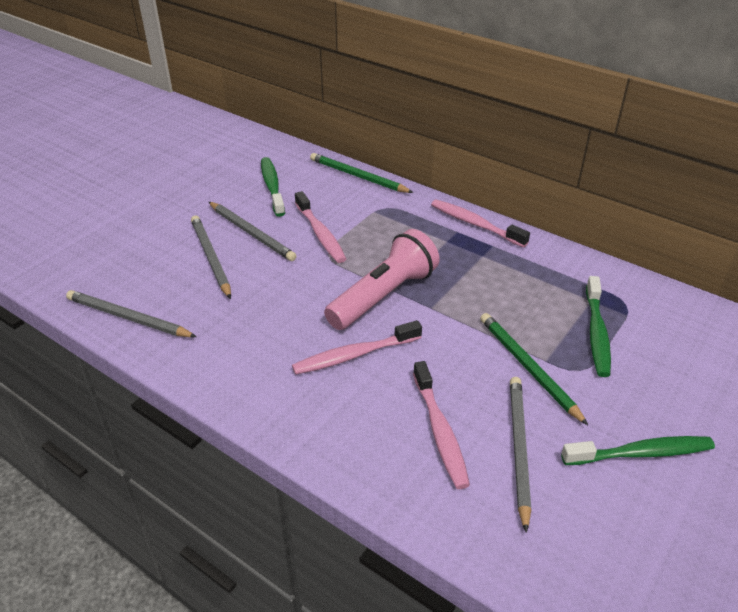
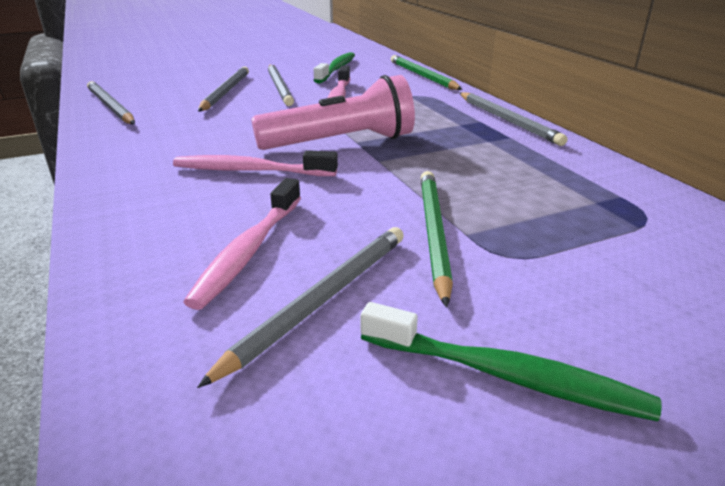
camera: 30 degrees right, 10 degrees down
(475, 224) = (507, 120): pink toothbrush -> grey pencil
(596, 333) = (571, 230): green toothbrush -> none

